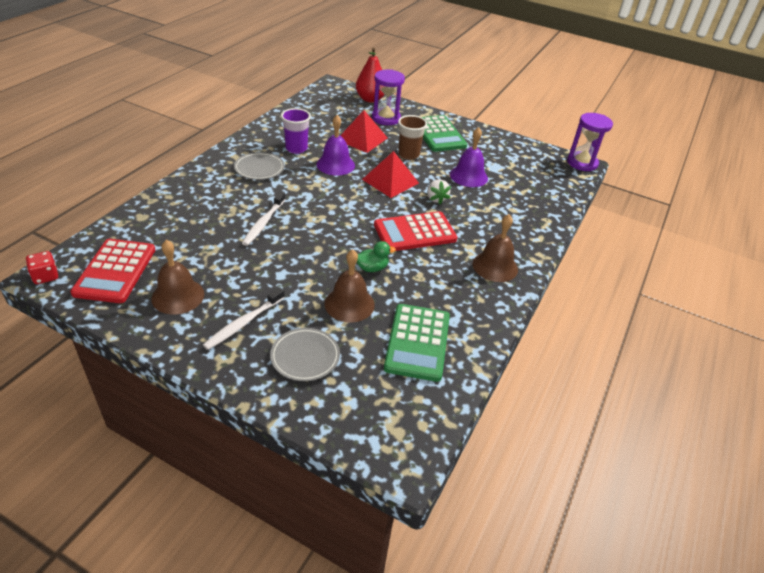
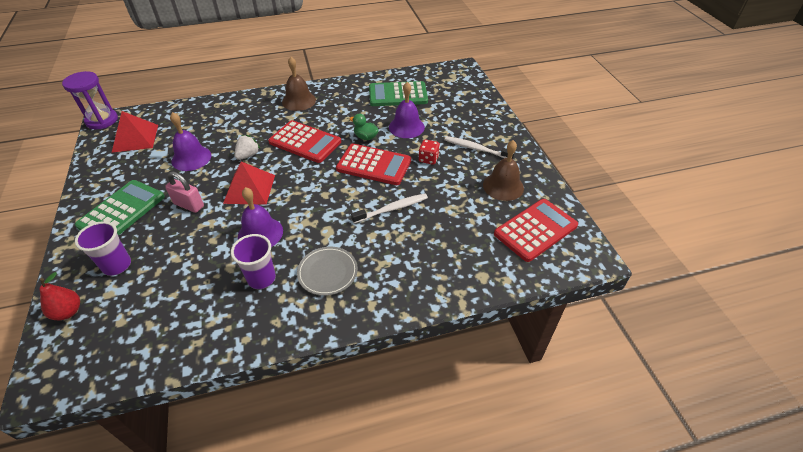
camera: 130 degrees left, 5 degrees up
(45, 276) = (591, 255): red dice -> red dice (428, 159)
(244, 323) = (476, 149): white toothbrush -> white toothbrush turned 150 degrees counterclockwise
(305, 356) = (460, 117): grey plate -> none
(326, 247) = (374, 165): none -> red calculator
(349, 304) = (406, 127): brown bell -> purple bell
(362, 139) = (188, 251): red pyramid -> red pyramid (135, 138)
(370, 99) = (68, 312): red pear -> red pear, size x0.66
(386, 118) = (117, 265): purple hourglass -> purple cup
(408, 155) = (189, 205): brown cup -> pink padlock
(417, 342) = (398, 95): green calculator -> green calculator turned 150 degrees counterclockwise

